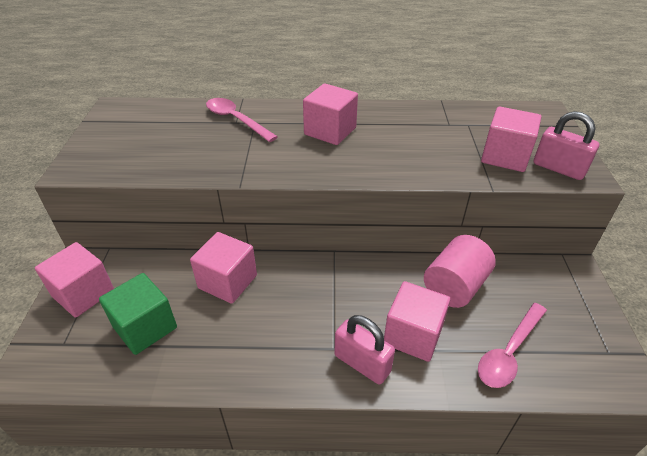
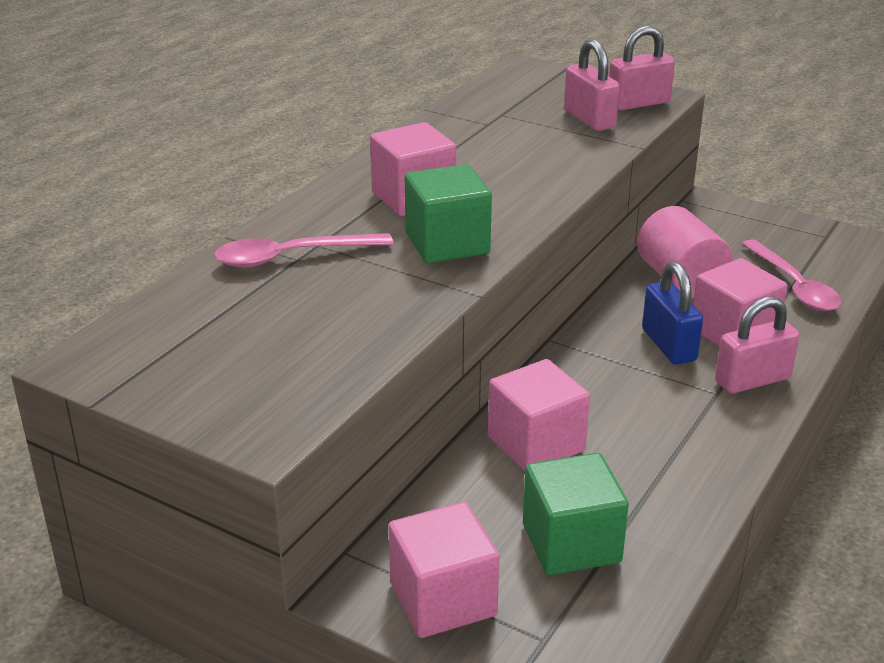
camera: 60 degrees left, 10 degrees down
(288, 158) = (447, 243): none -> green cube
(370, 306) = (668, 345): none -> blue padlock
(505, 156) = (589, 119): pink cube -> pink padlock

